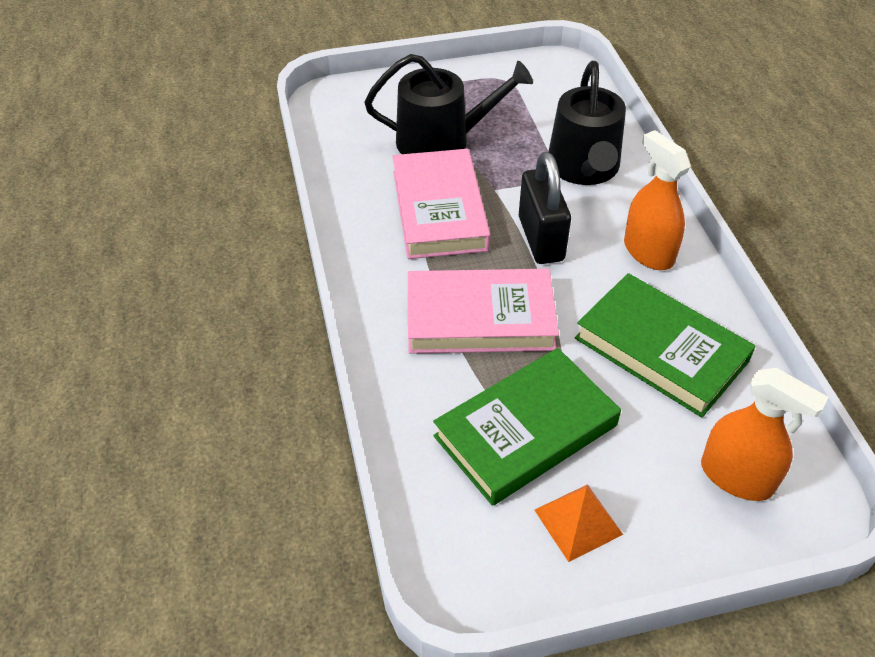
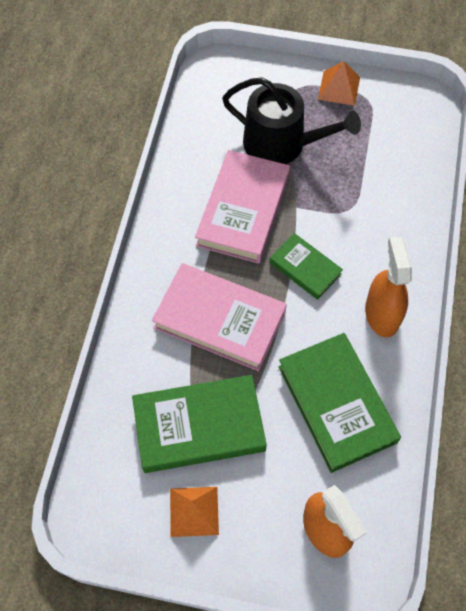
camera: 25 degrees right, 15 degrees up
(469, 79) = (339, 88): none -> orange pyramid
(540, 239) = (305, 268): black padlock -> green book
(584, 168) = (380, 214): black watering can -> none

